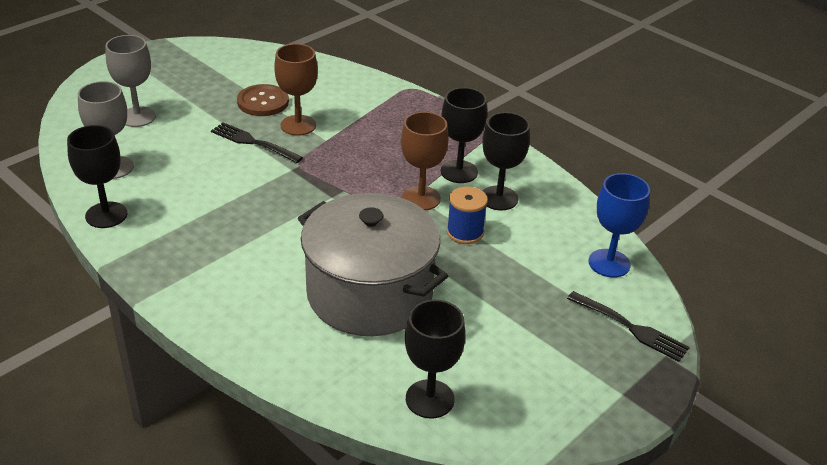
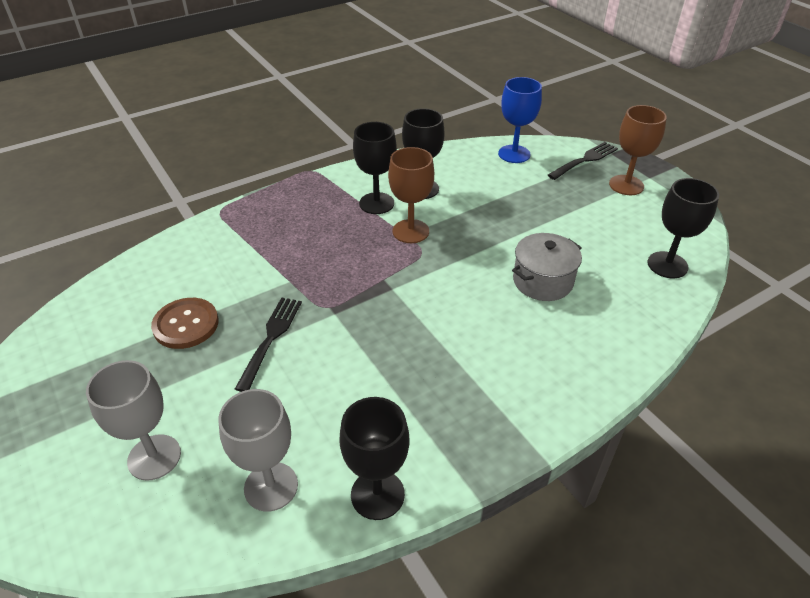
camera: 75 degrees left, 5 degrees up
(254, 143) = (270, 339): black fork -> black fork turned 150 degrees clockwise
(298, 125) = (251, 299): brown goblet -> brown goblet (626, 185)
(369, 294) = (542, 281): grey pot -> grey pot, size x0.52
(465, 232) = (465, 214): blue spool -> none

